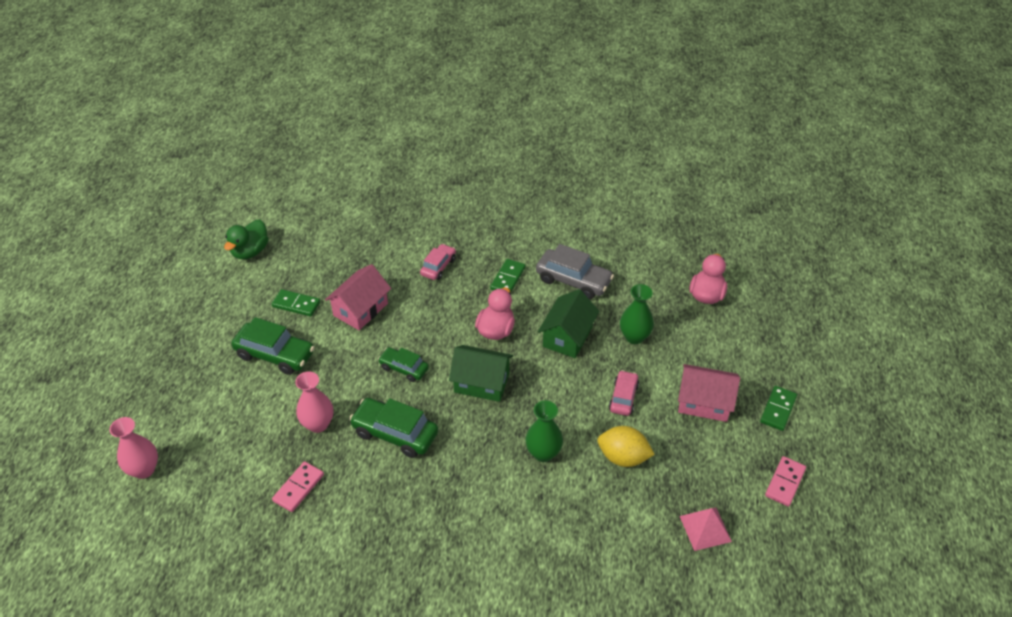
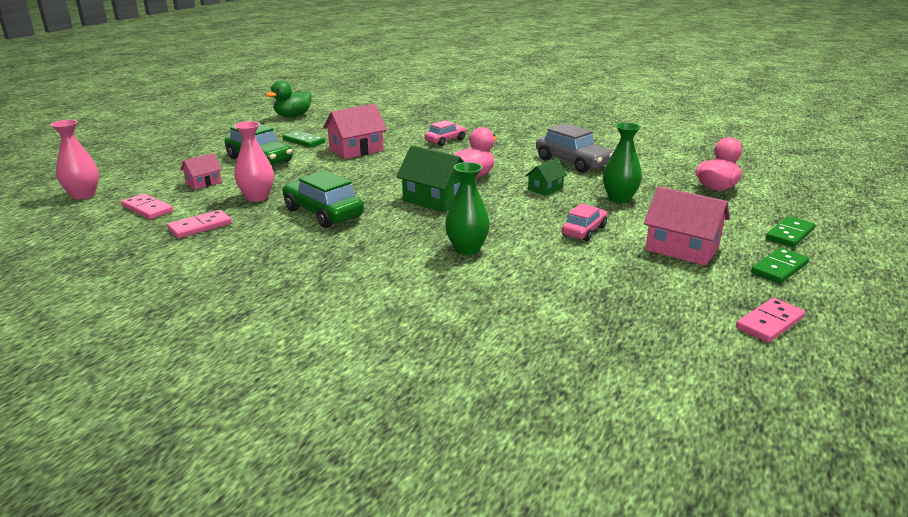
camera: 20 degrees right, 20 degrees down
(227, 474) = (147, 209): none -> pink domino
(248, 414) = (203, 183): none -> pink house
(404, 368) = (366, 182): green car -> none
(508, 278) = (507, 153): green domino -> green domino (790, 234)
(567, 336) = (545, 189): green house -> green house, size x0.57
(623, 457) = (558, 267): yellow lemon -> none
(705, 528) = (637, 338): pink pyramid -> none

